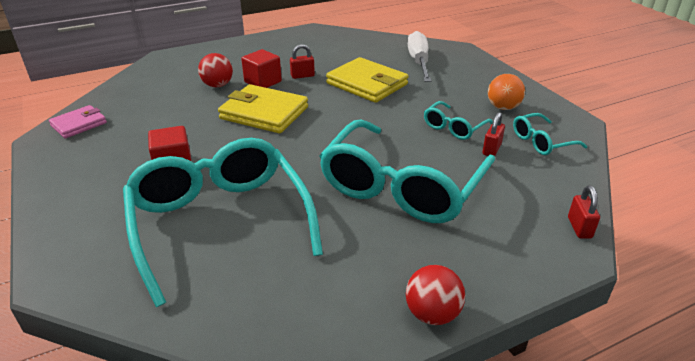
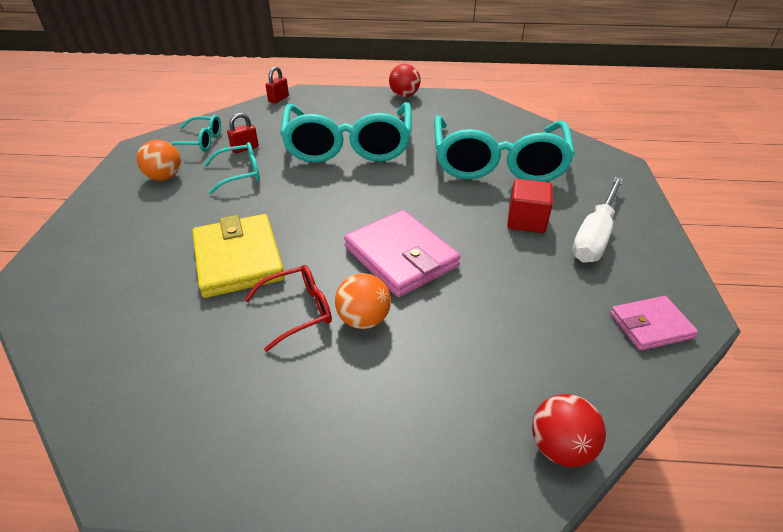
camera: 150 degrees left, 5 degrees up
(217, 85) = (434, 339): red ball -> red ball (560, 447)
(263, 82) = (363, 319): red cube -> orange ball
(264, 113) = (401, 257): yellow wallet -> pink wallet
(302, 76) = (298, 310): red padlock -> red glasses
(401, 187) = (348, 146): turquoise glasses -> turquoise glasses turned 120 degrees clockwise
(418, 62) = (120, 275): white screwdriver -> white screwdriver (595, 236)

